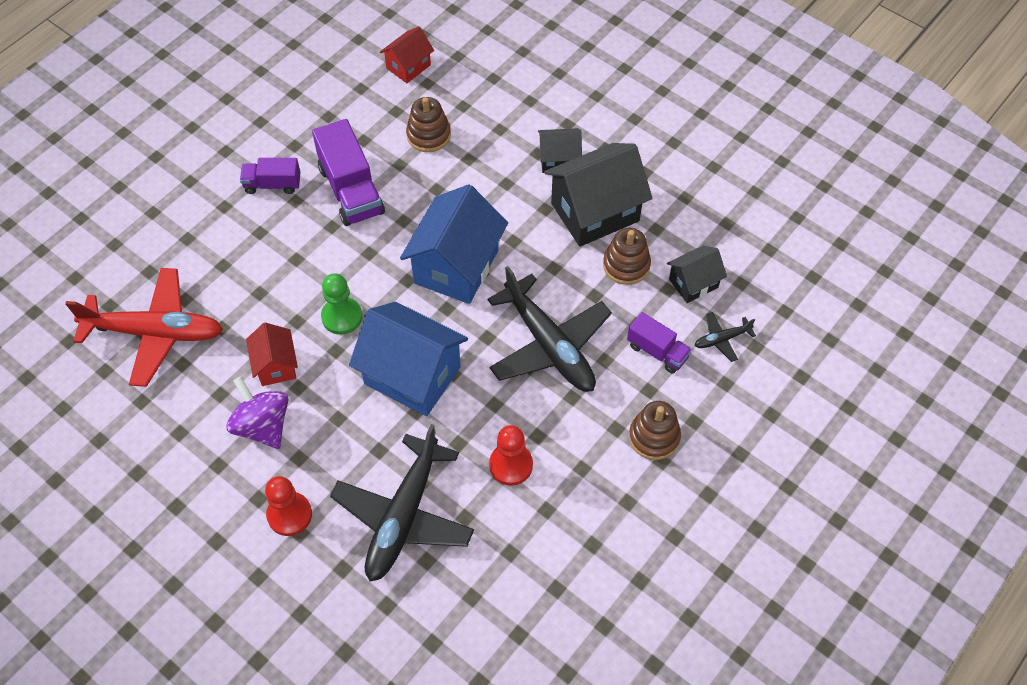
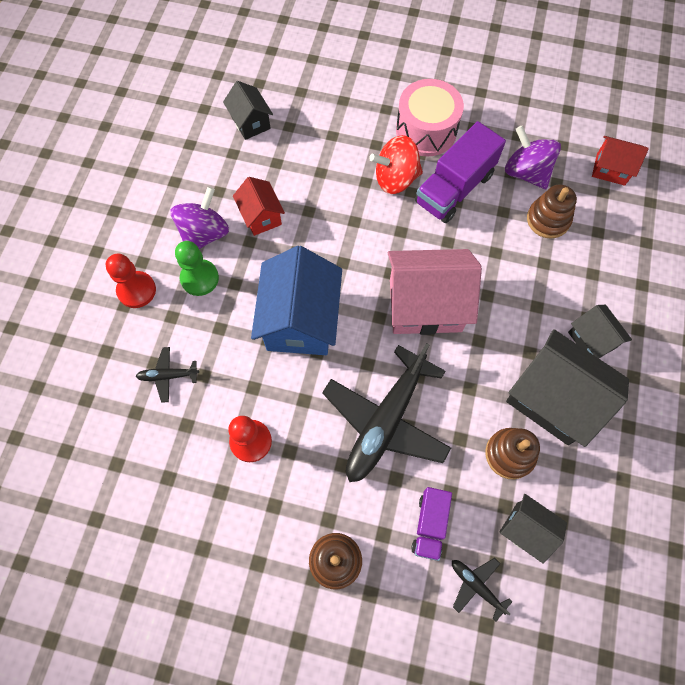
camera: 65 degrees right, 10 degrees up
(155, 332) = (251, 122): red plane -> black house
(273, 184) = (426, 131): purple truck -> pink drum
(276, 365) = (261, 216): red house -> red house turned 75 degrees counterclockwise
(309, 232) = (395, 179): none -> red spinning top
(342, 317) = (329, 241): green pawn -> green pawn (199, 278)
(371, 128) = (526, 172): none -> purple spinning top
(404, 516) = (168, 376): black plane -> black plane, size x0.43
(456, 266) = (425, 305): blue house -> pink house

